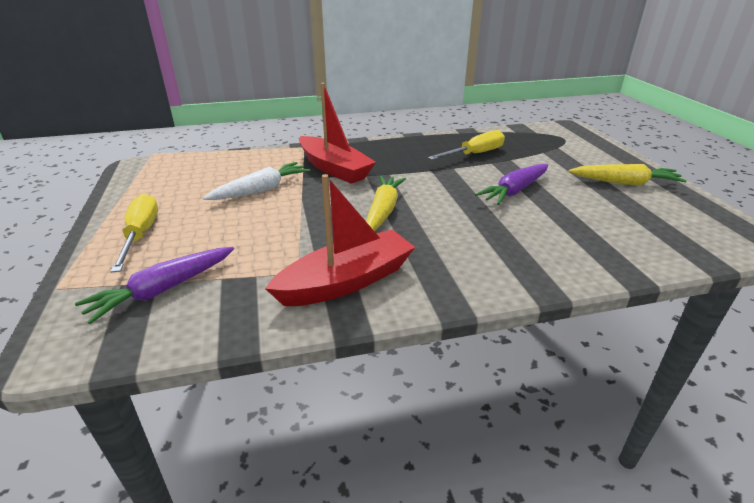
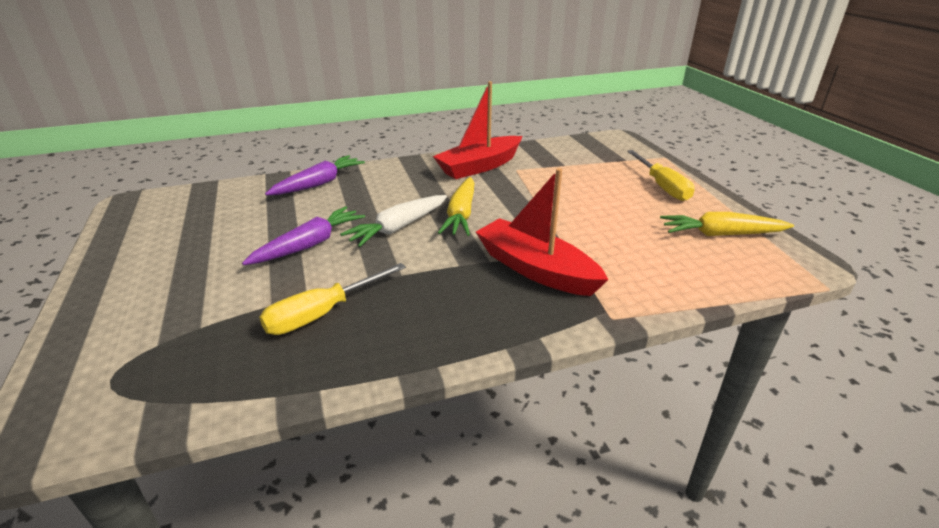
camera: 175 degrees right, 0 degrees up
(163, 290) = (595, 158): purple carrot -> purple carrot (318, 184)
(261, 190) = (603, 232): white carrot -> white carrot (398, 227)
(624, 183) = (156, 264): yellow carrot -> yellow carrot (721, 234)

